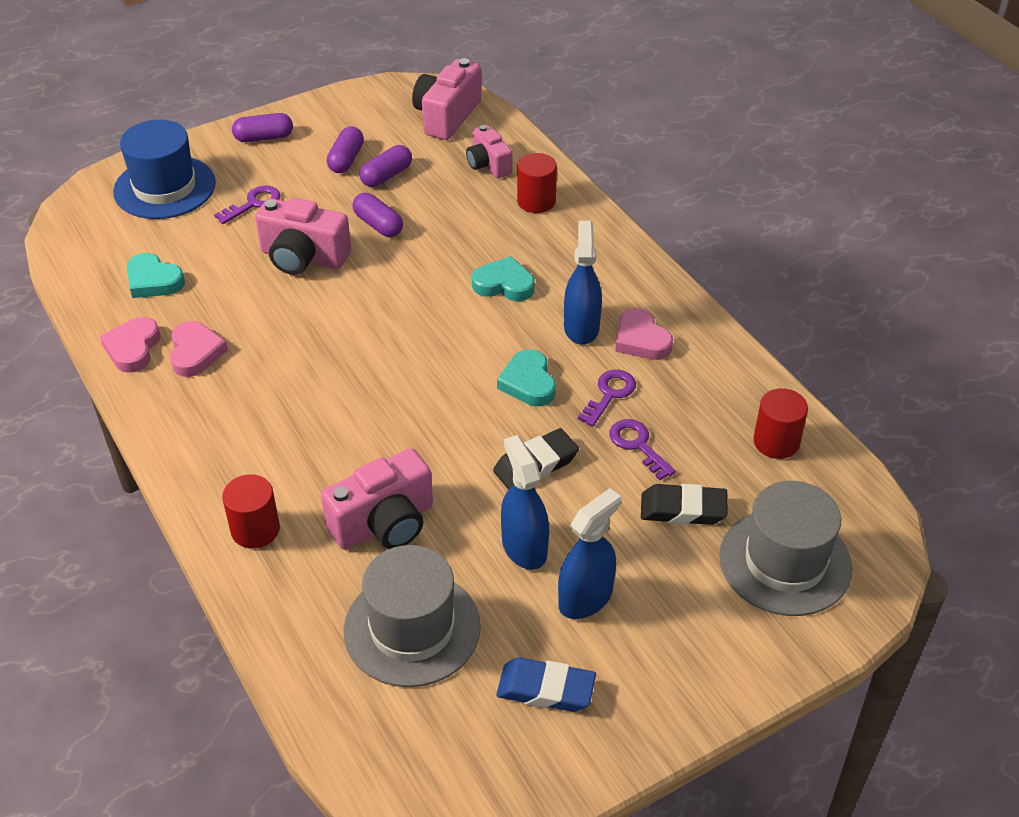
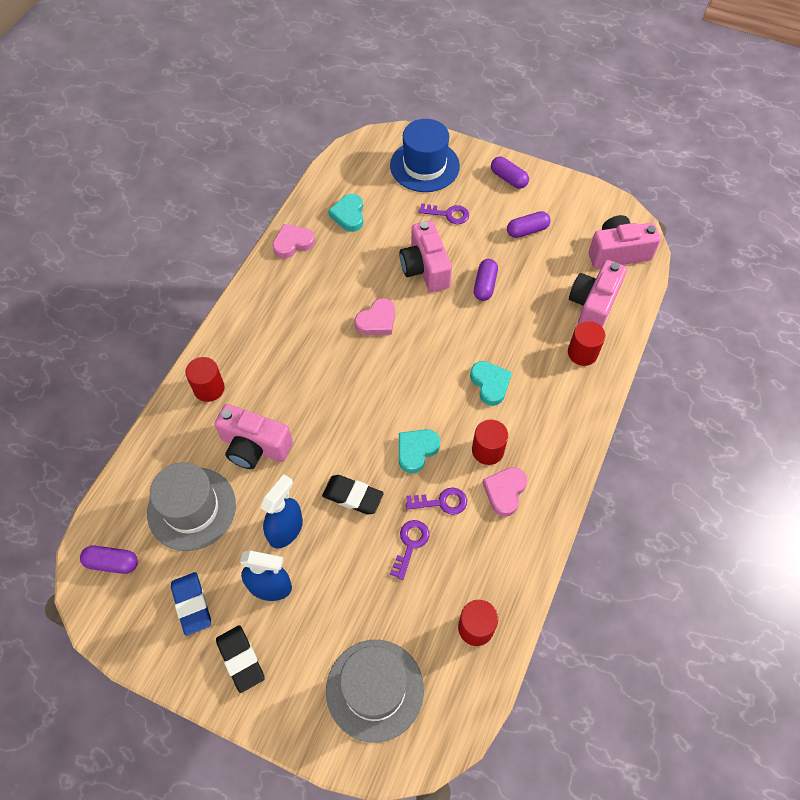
camera: 55 degrees right, 15 degrees up
(195, 352) = (311, 272): pink heart -> pink heart (377, 321)
(386, 176) = (531, 260): purple capsule -> purple capsule (112, 563)
(488, 164) = (593, 305): pink camera -> pink camera, size x1.58
(581, 327) = (487, 450): blue spray bottle -> red cylinder
(683, 509) = (376, 602): black eraser -> black eraser (240, 659)

